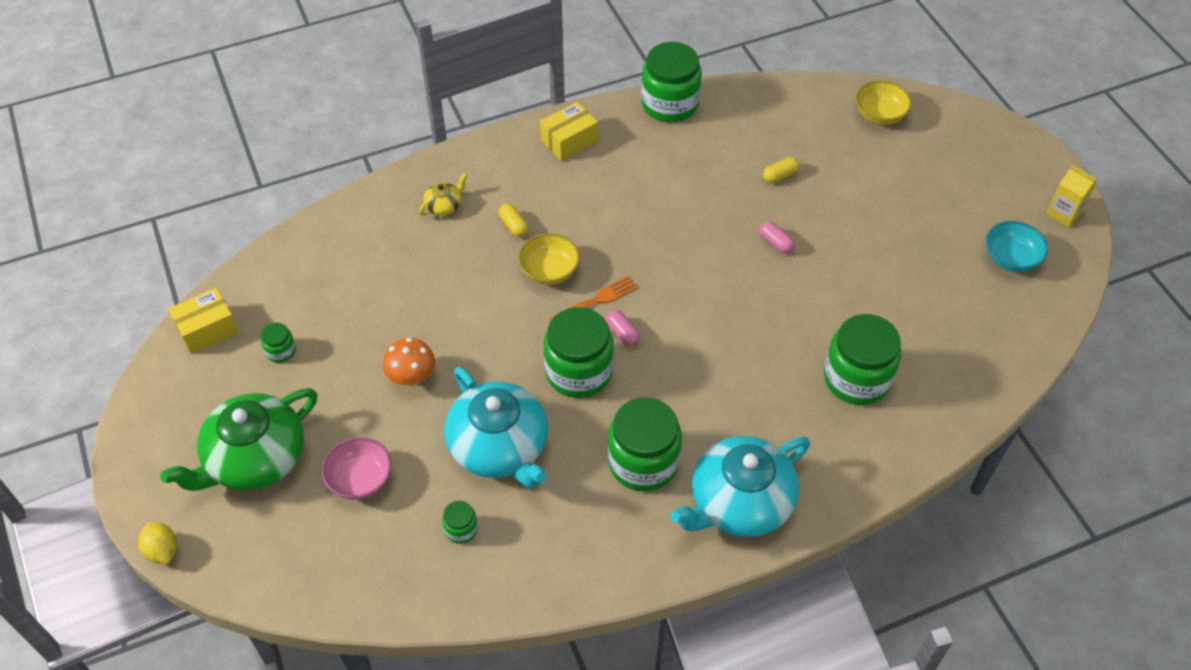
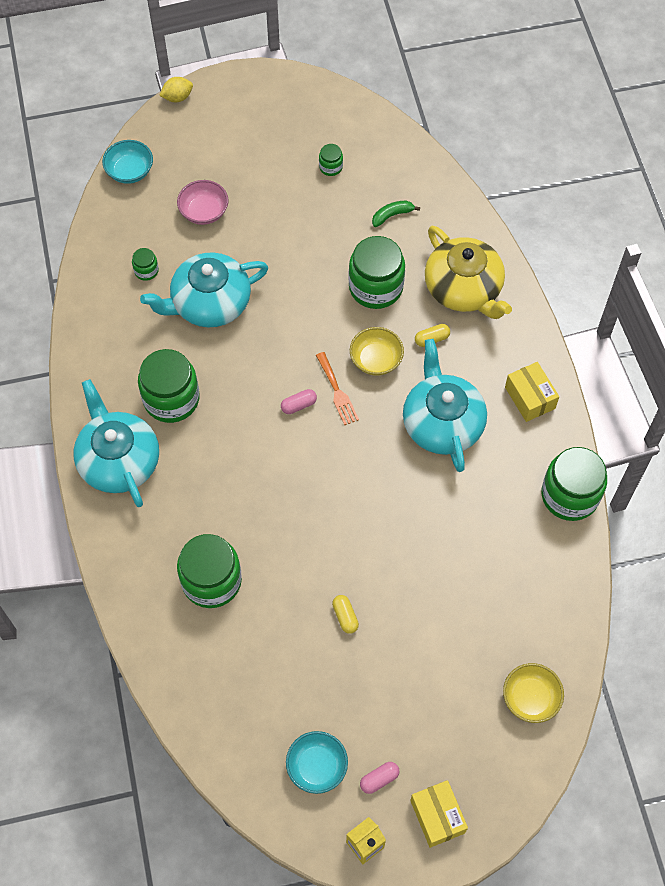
camera: 100 degrees right, 10 degrees up
(208, 330) = (361, 121): yellow box -> yellow box (437, 816)
(255, 458) = (238, 149): green teapot -> none
(297, 586) = (130, 171): none -> turquoise bowl
(350, 280) = (392, 215): none -> green banana
(412, 377) = (287, 250): orange mushroom -> none
(444, 205) = (464, 288): yellow teapot -> yellow teapot, size x2.37
(579, 372) = (266, 367): green jar -> green jar (376, 287)
(614, 206) = (442, 423): none -> turquoise teapot
(775, 243) = (374, 551): pink capsule -> pink capsule (379, 779)
(779, 176) = (458, 576): yellow capsule -> yellow capsule (345, 616)

